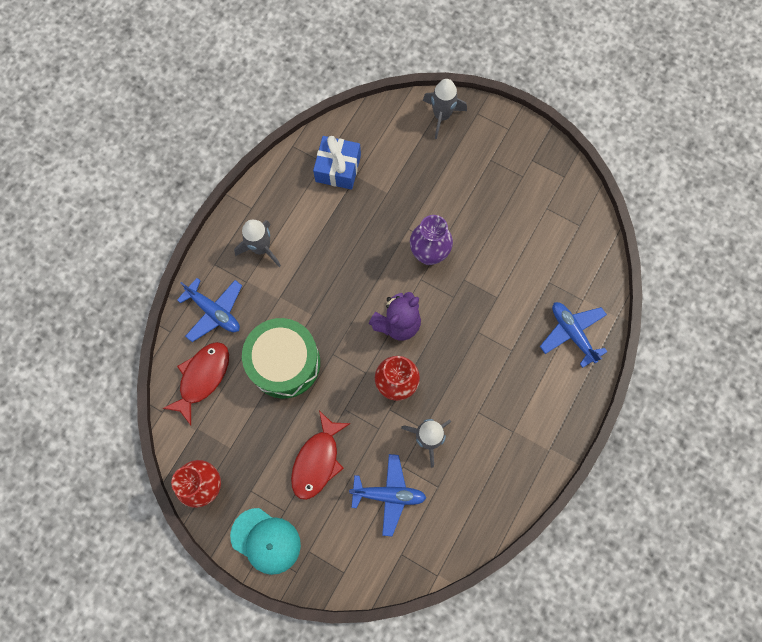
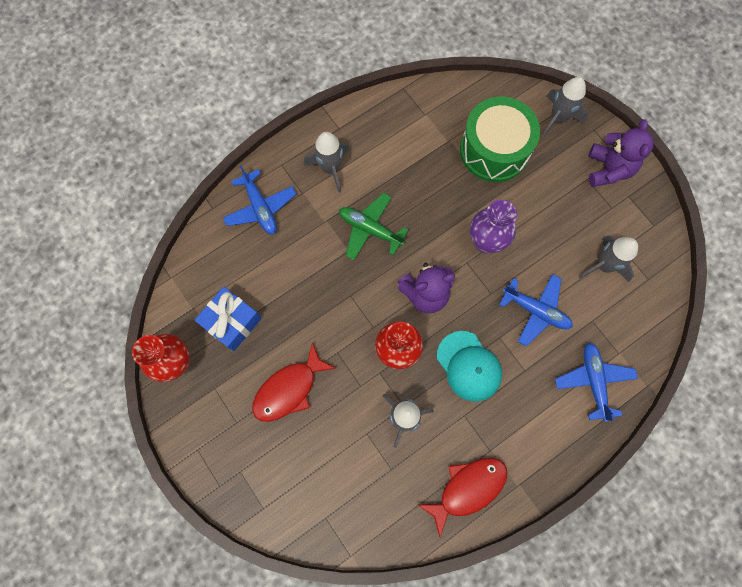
camera: 25 degrees right, 0 degrees up
(202, 377) = (221, 263): red fish -> red fish (468, 488)
(266, 541) = (206, 442): turquoise cap -> turquoise cap (469, 366)
(284, 363) = (302, 283): green drum -> green drum (494, 150)
(322, 287) = (370, 229): none -> green plane
(338, 168) = (436, 126): blue gift -> blue gift (232, 322)
(389, 494) = (341, 454): blue plane -> blue plane (536, 311)
(505, 143) = (608, 169): none -> purple teddy bear
(537, 230) = (603, 265): none -> grey rocket

